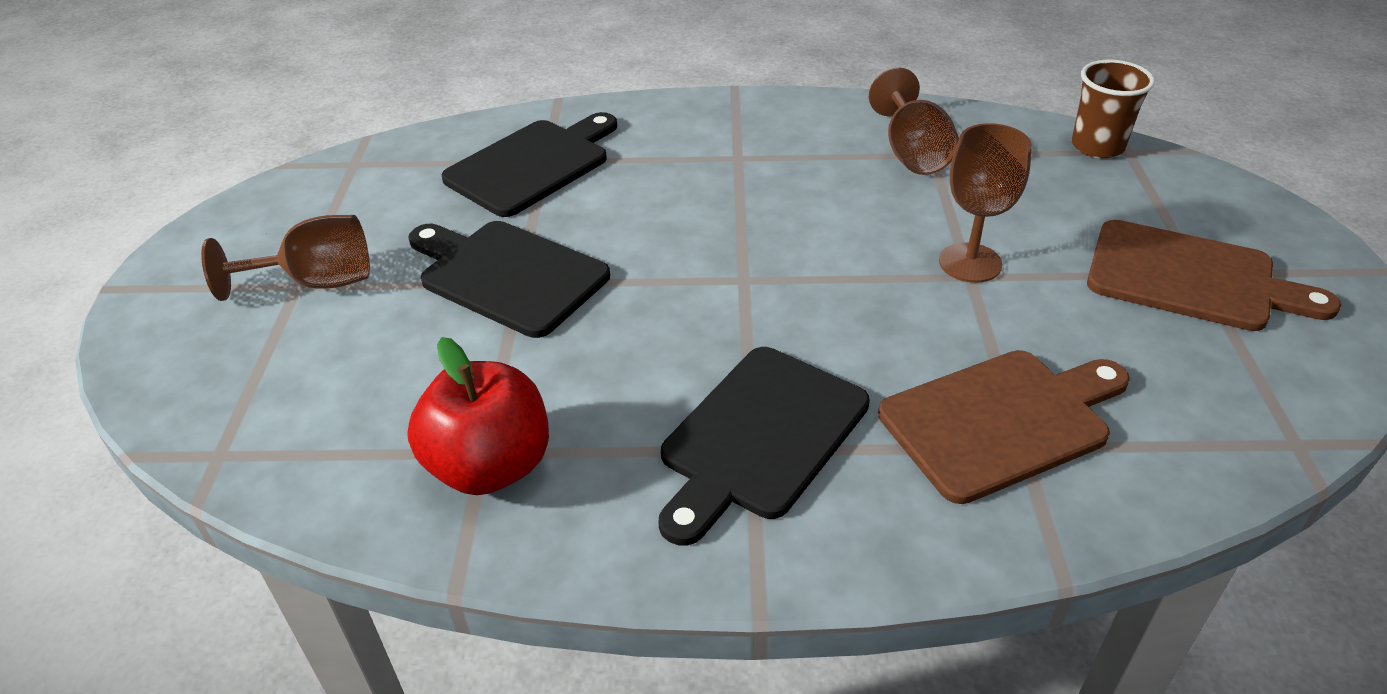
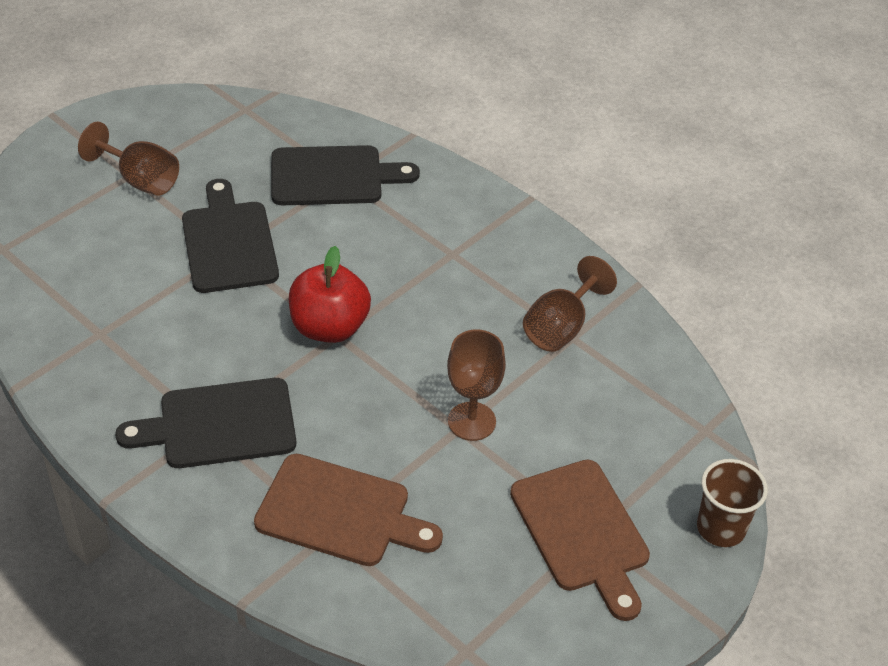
camera: 40 degrees right, 5 degrees up
(490, 466) = (93, 342): red apple -> red apple (329, 327)
(1097, 146) = (690, 412): brown cup -> brown cup (720, 528)

